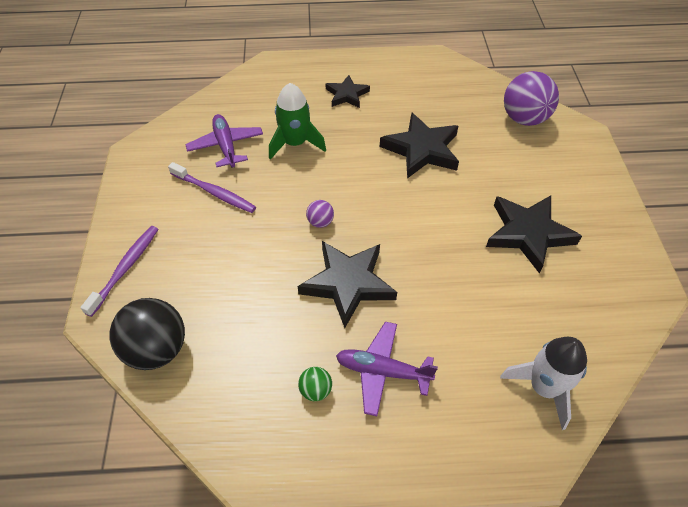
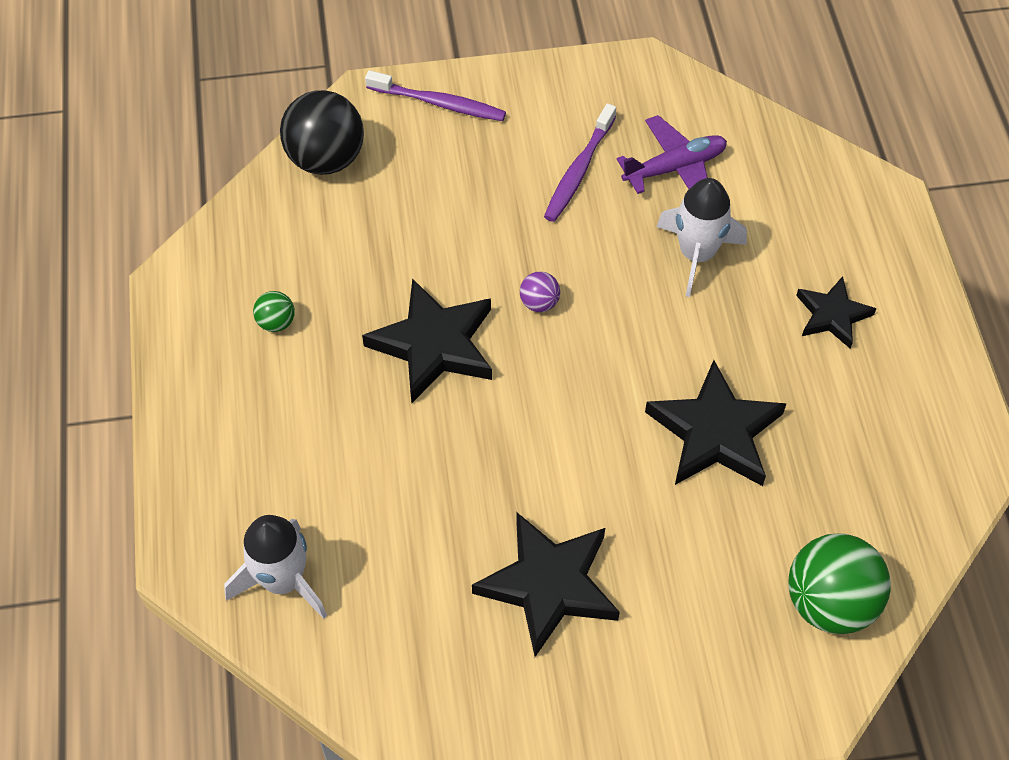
camera: 85 degrees right, 5 degrees up
(295, 143) = (697, 254): green rocket -> white rocket
(382, 371) = (303, 391): purple plane -> none
(524, 119) = (829, 602): purple ball -> green ball

